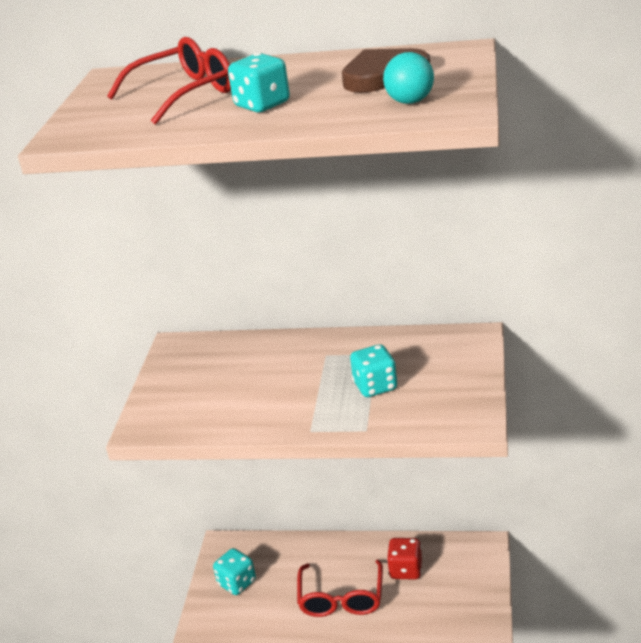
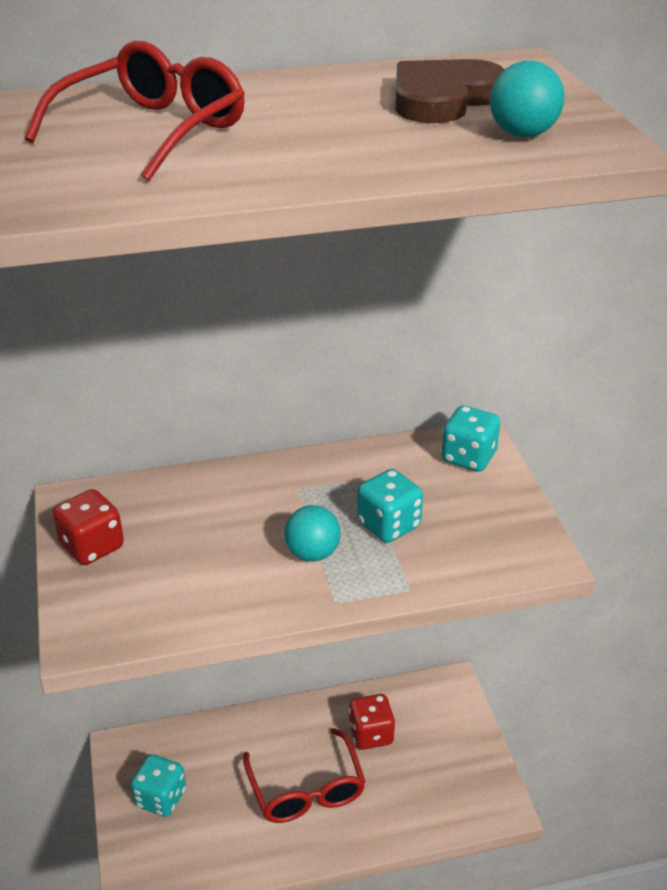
camera: 25 degrees left, 5 degrees up
(173, 374) = (92, 546): none -> red dice
(262, 105) = (300, 145): turquoise dice -> turquoise dice (468, 457)
(312, 397) = (312, 553): none -> turquoise ball

